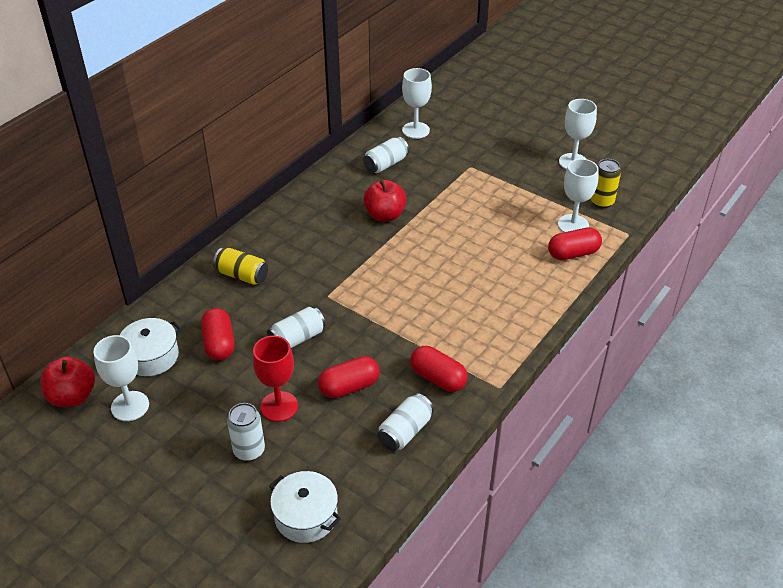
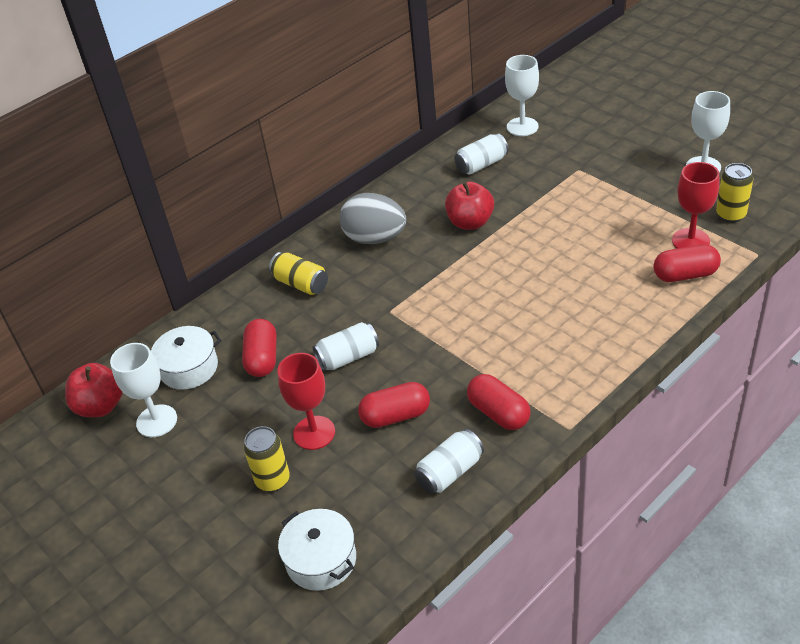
camera: 15 degrees right, 0 degrees up
(249, 451) = (273, 480): white can -> yellow can
(302, 232) = (375, 238): none -> grey egg
(573, 225) = (690, 241): white goblet -> red goblet

